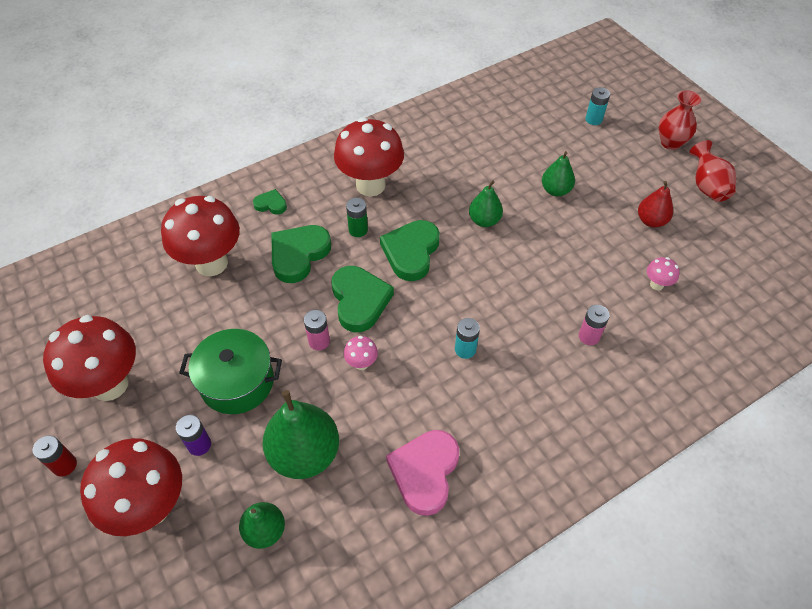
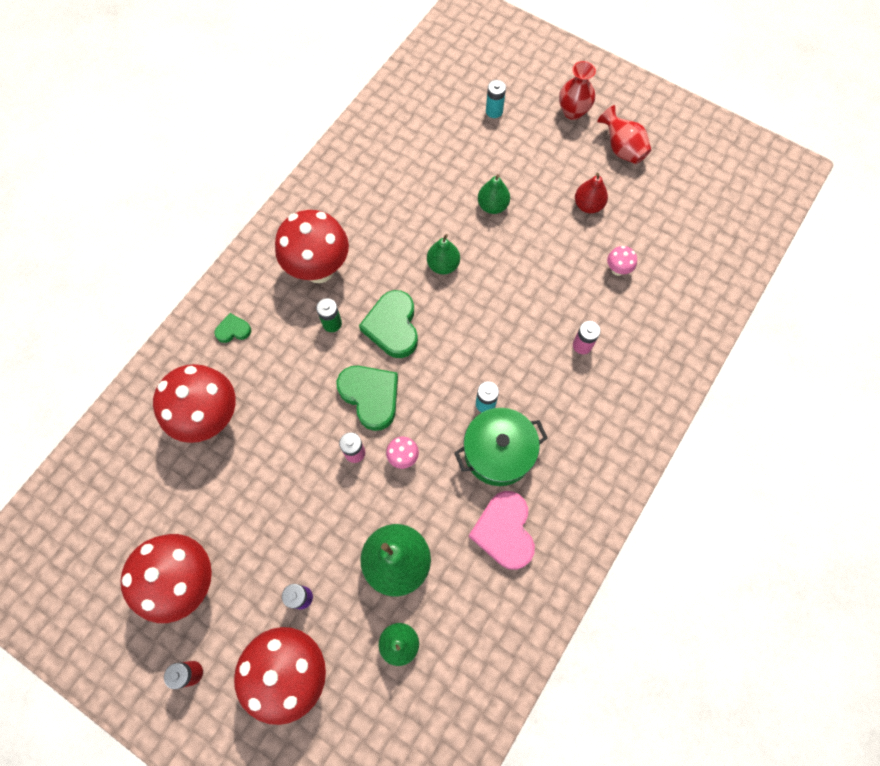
camera: 25 degrees left, 15 degrees up
(237, 382) = (302, 525): green pot -> green pot (498, 452)
(298, 255) = (290, 373): green heart -> none

